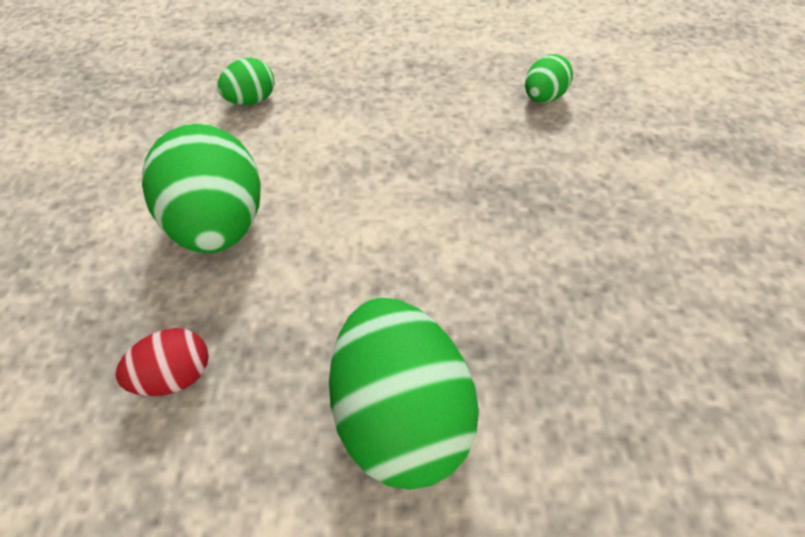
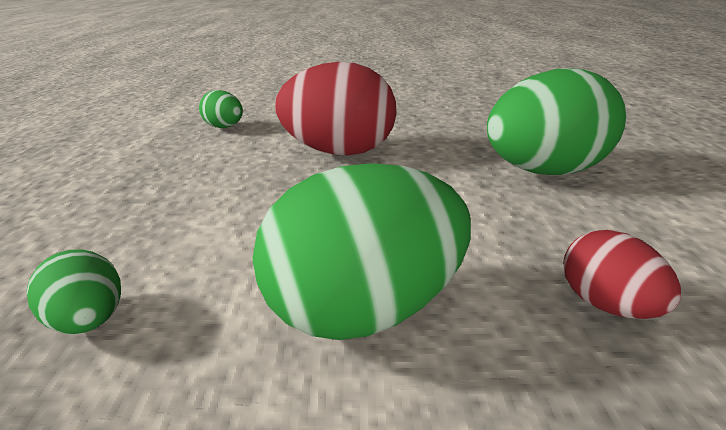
camera: 90 degrees left, 25 degrees down
(470, 202) = (341, 151): none -> red egg

